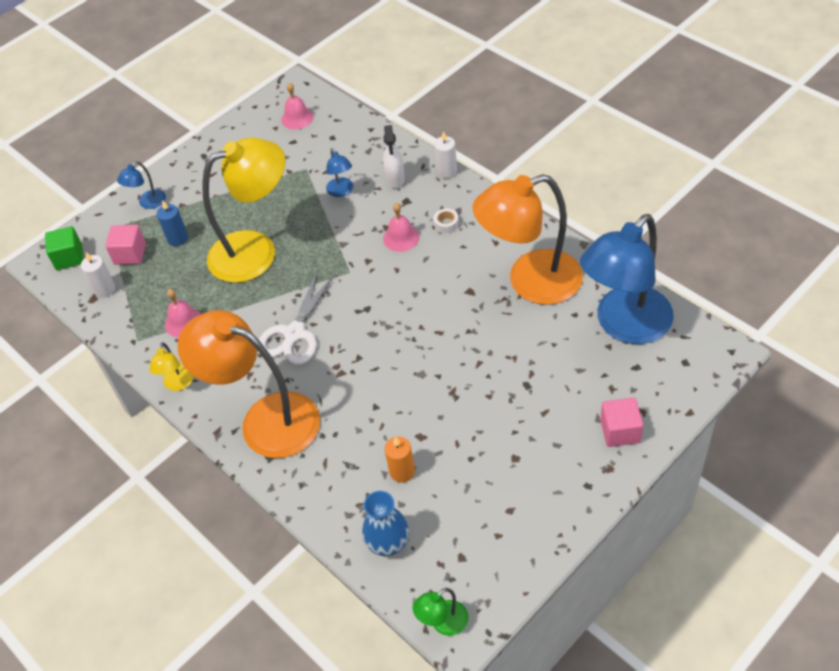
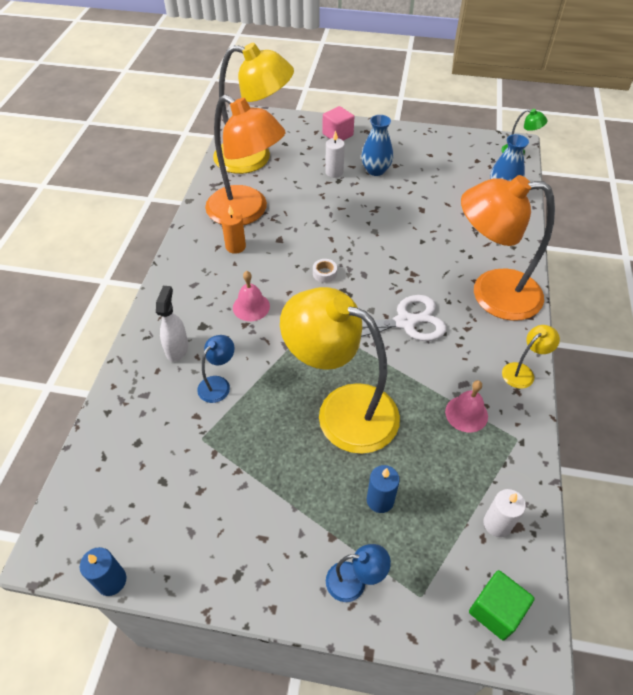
camera: 130 degrees left, 0 degrees up
(130, 254) = (436, 536): pink cube -> none
(253, 105) = (111, 580): none -> blue candle
(265, 420) = (491, 294): orange lamp -> orange lamp turned 105 degrees clockwise
(297, 118) = (117, 504): pink bell -> none
(395, 179) = (177, 349): white spray bottle -> white spray bottle turned 45 degrees counterclockwise
(402, 471) = (454, 206): orange candle -> orange candle (235, 246)
(446, 171) = (146, 315): white candle -> white candle (334, 172)
(446, 223) = (215, 285): white tape -> white tape (324, 273)
(519, 432) = (375, 170): none -> blue vase
(624, 325) = (254, 158): blue lamp -> yellow lamp

